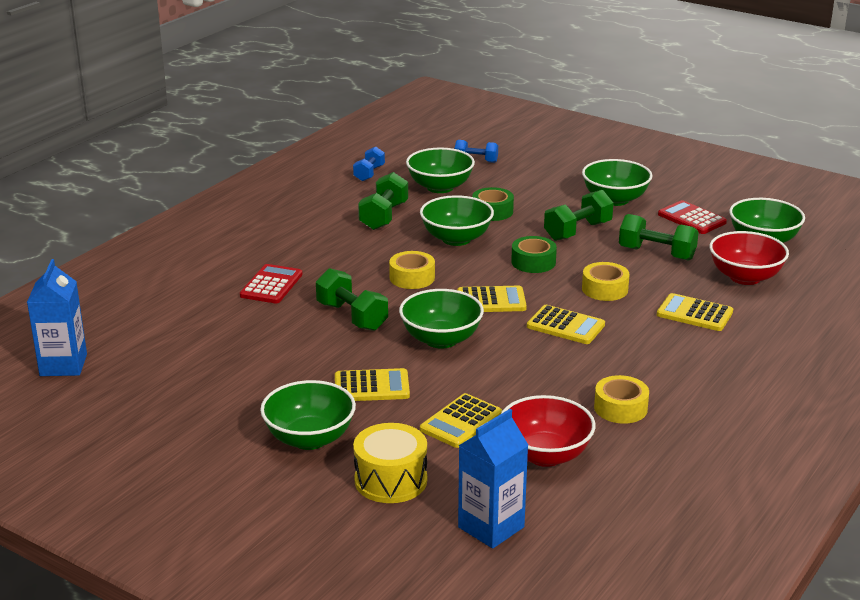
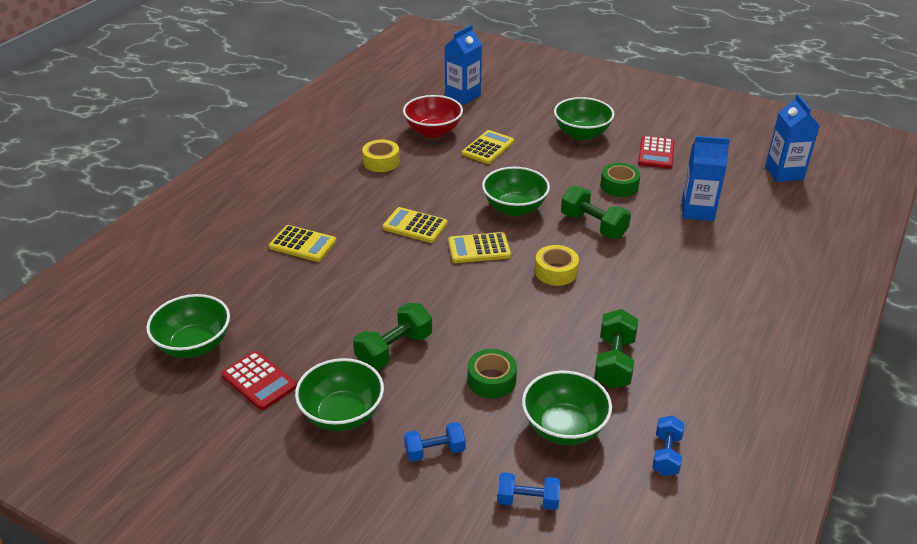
camera: 175 degrees right, 10 degrees up
(217, 326) = (697, 211): none -> blue carton
(271, 285) = (680, 255): red calculator -> red calculator (656, 153)
(371, 386) = (555, 168): yellow calculator -> none
(391, 480) = (523, 114): yellow drum -> none
(456, 239) = (524, 329): green bowl -> none
(533, 262) = (442, 299): green tape -> green tape (619, 186)
(540, 181) = (435, 451): none -> blue dumbbell
(605, 289) = (376, 267): yellow tape -> none
(656, 253) = (316, 318): green dumbbell -> none
(745, 277) = (239, 290): red bowl -> none

